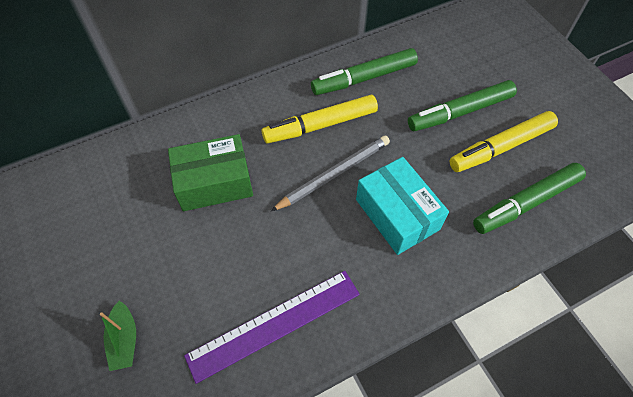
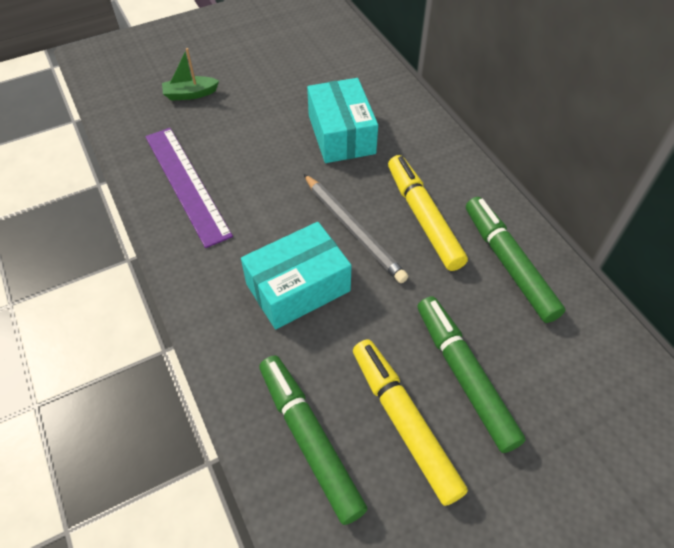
camera: 90 degrees right, 5 degrees down
(214, 182) = (341, 134): green box -> turquoise box

